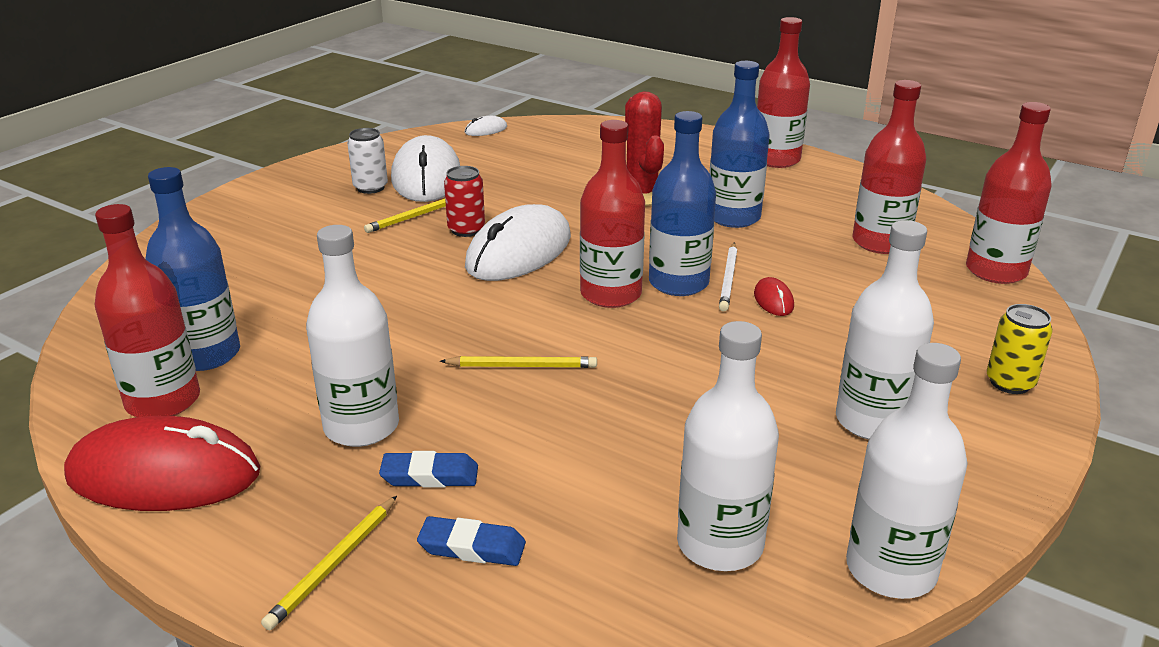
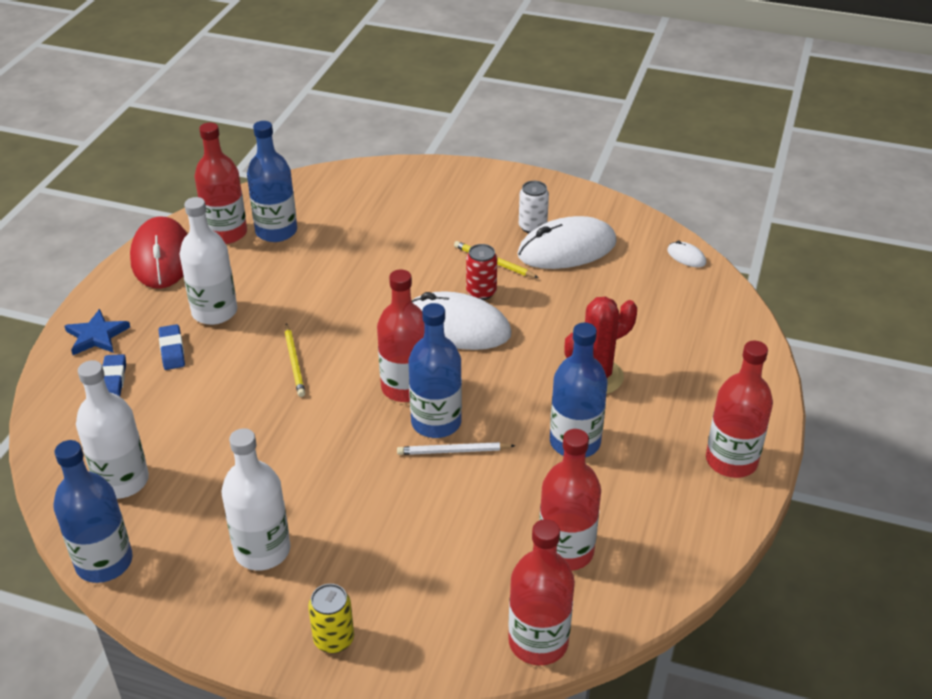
camera: 75 degrees right, 10 degrees up
(334, 564) = (96, 336): yellow pencil -> blue star
(773, 300) = (426, 482): red mouse -> none
(890, 570) = (104, 562): white bottle -> blue bottle

